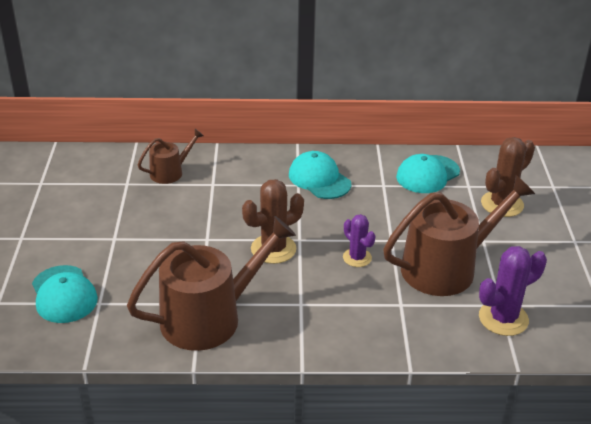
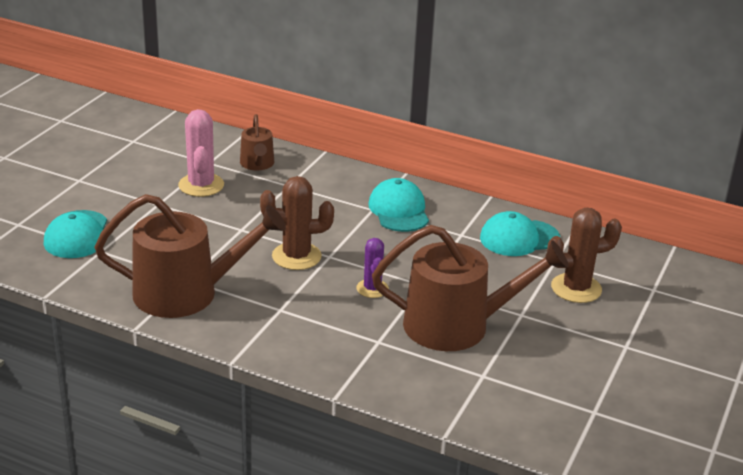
camera: 25 degrees right, 5 degrees down
(138, 208) = (201, 185): none -> pink cactus
(170, 172) = (257, 164): brown watering can -> brown watering can turned 90 degrees clockwise
(503, 318) = (473, 388): purple cactus -> none

